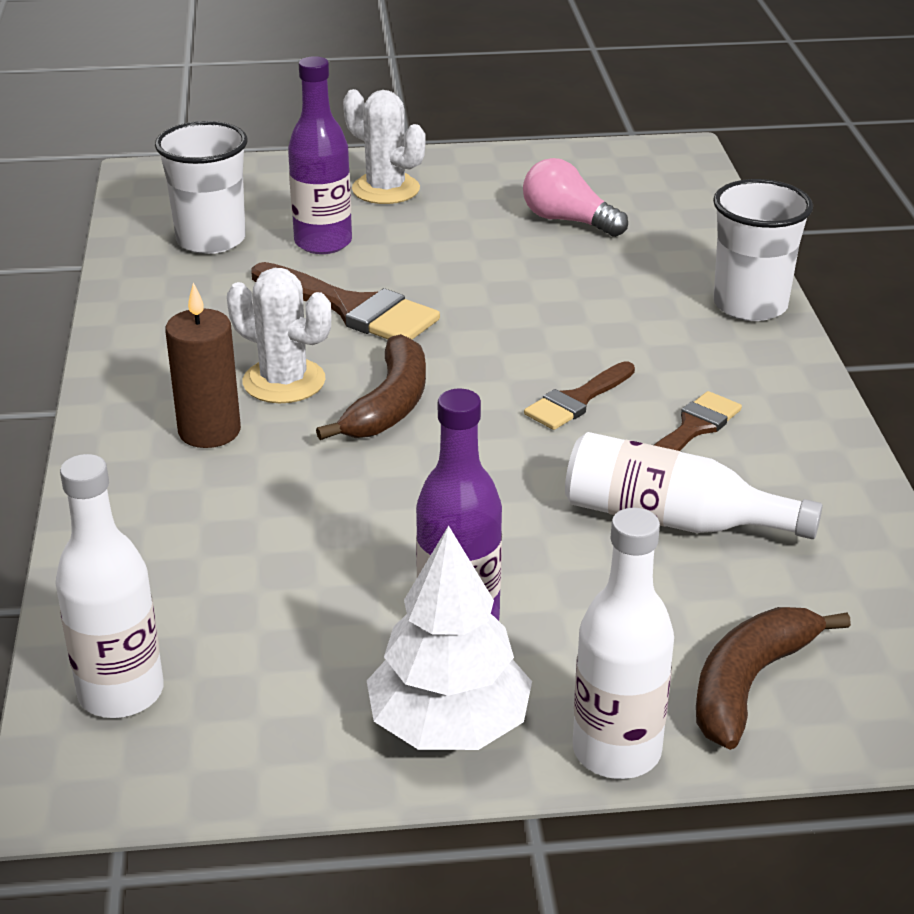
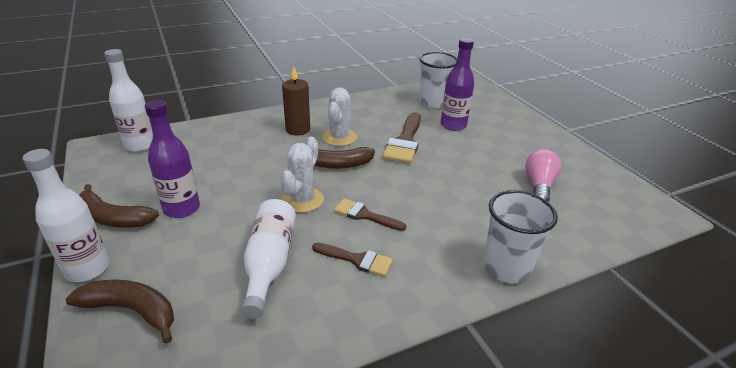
camera: 70 degrees right, 0 degrees up
(385, 189) = (514, 131): white cactus -> white cactus (302, 200)
(449, 725) = (113, 218): white tree -> brown banana

